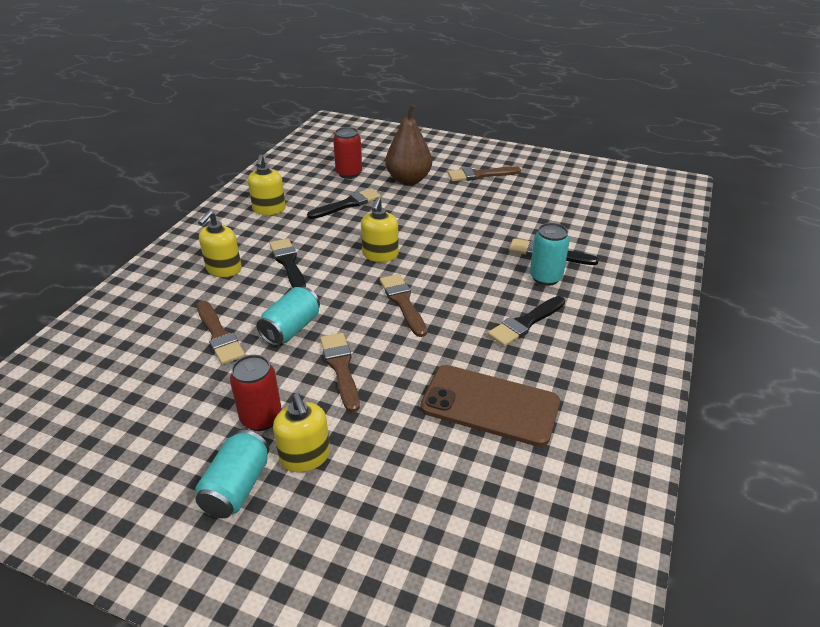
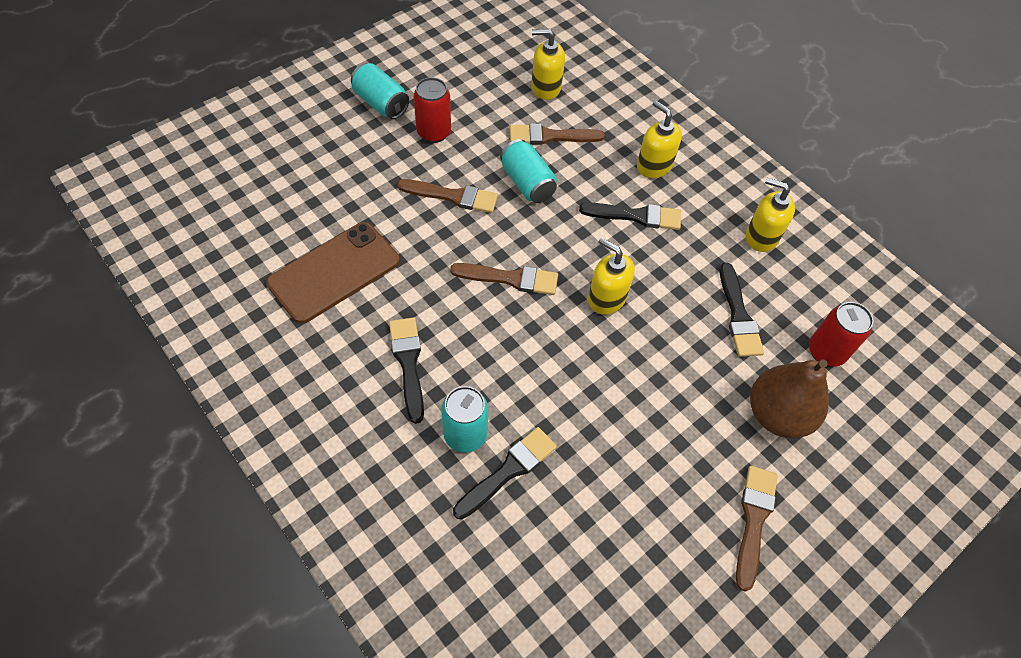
camera: 115 degrees right, 20 degrees up
(305, 457) = (378, 143): yellow soap dispenser -> yellow soap dispenser (545, 88)

